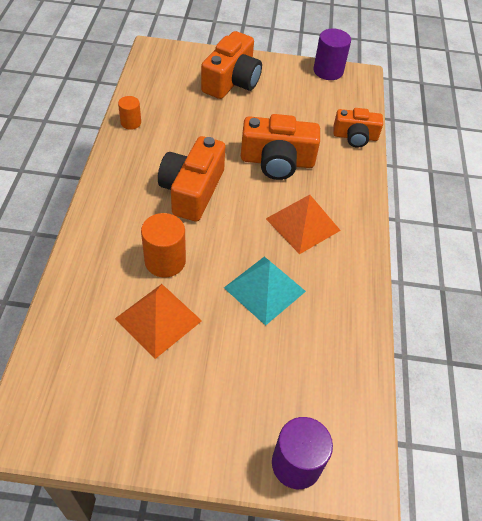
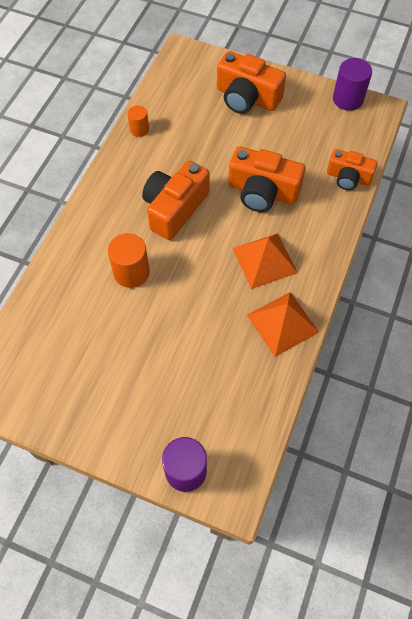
camera: 20 degrees right, 10 degrees up
(158, 319) = (111, 324): orange pyramid -> orange pyramid (282, 323)
(232, 81) = (247, 98): orange camera -> orange camera turned 75 degrees clockwise
(264, 289) = (209, 315): turquoise pyramid -> none

